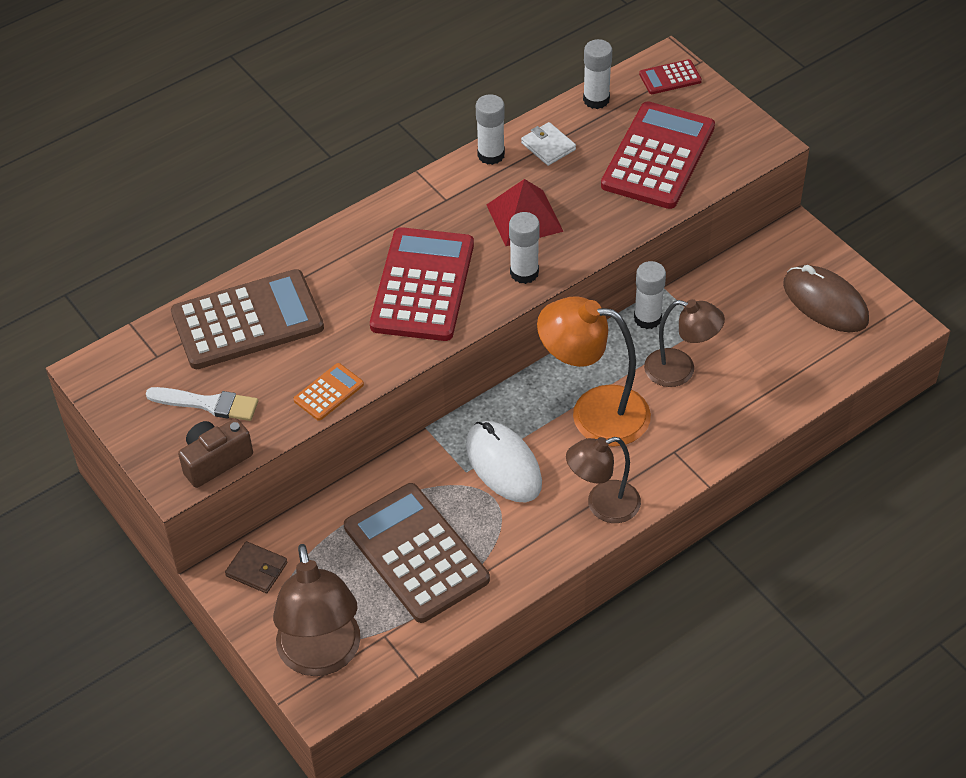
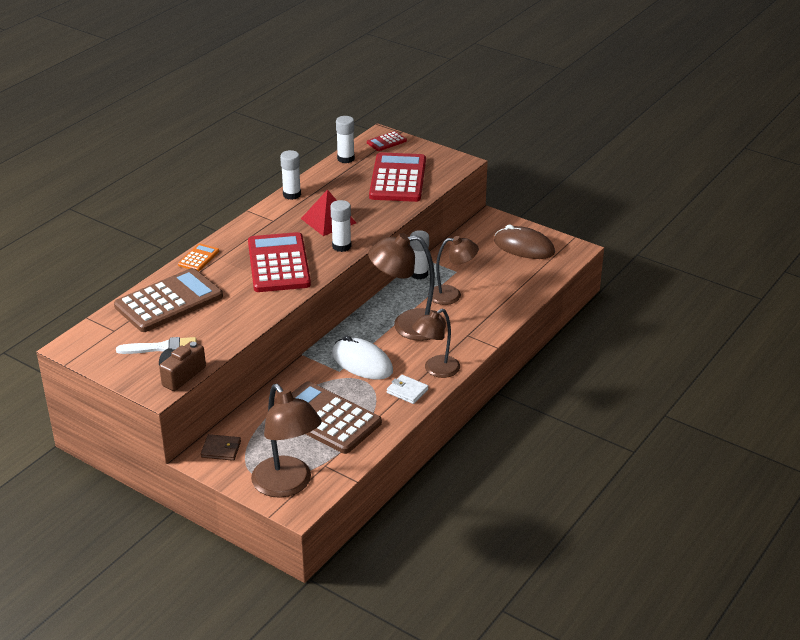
camera: 20 degrees left, 15 degrees down
(329, 392) = (242, 326): orange calculator -> orange calculator (198, 258)
(548, 146) = (326, 185): white wallet -> white wallet (407, 391)
(594, 413) = (408, 326): orange lamp -> brown lamp

